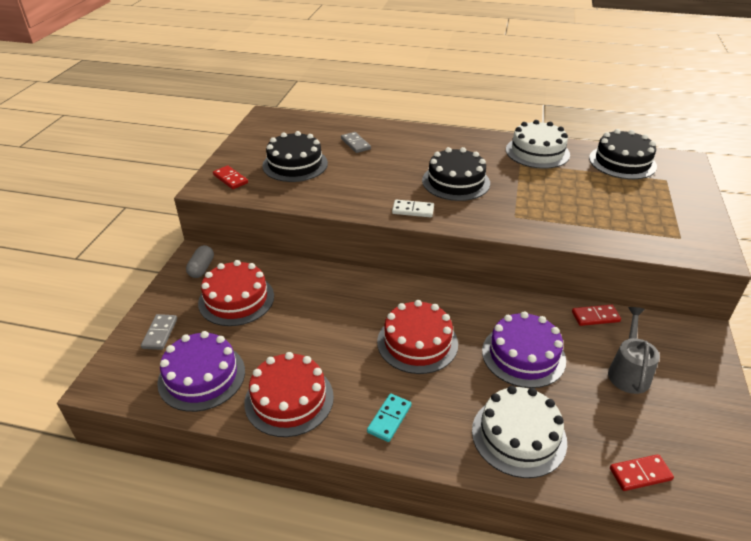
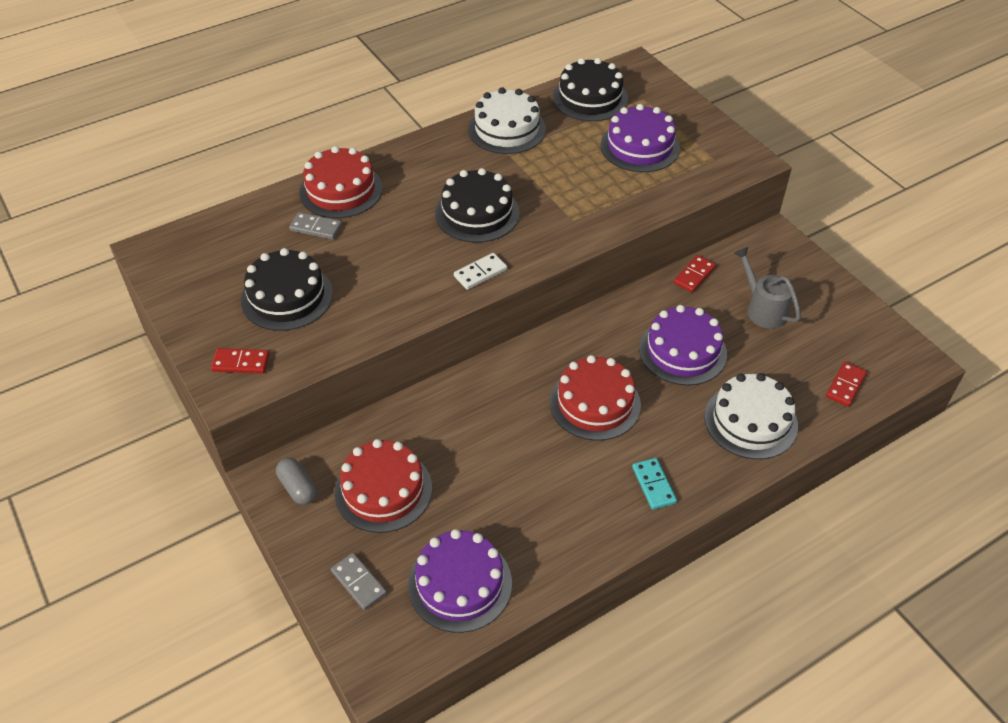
camera: 45 degrees left, 10 degrees up
(289, 399) = (560, 537): red cake -> red cake (341, 190)
(625, 203) = (640, 146): none -> purple cake

